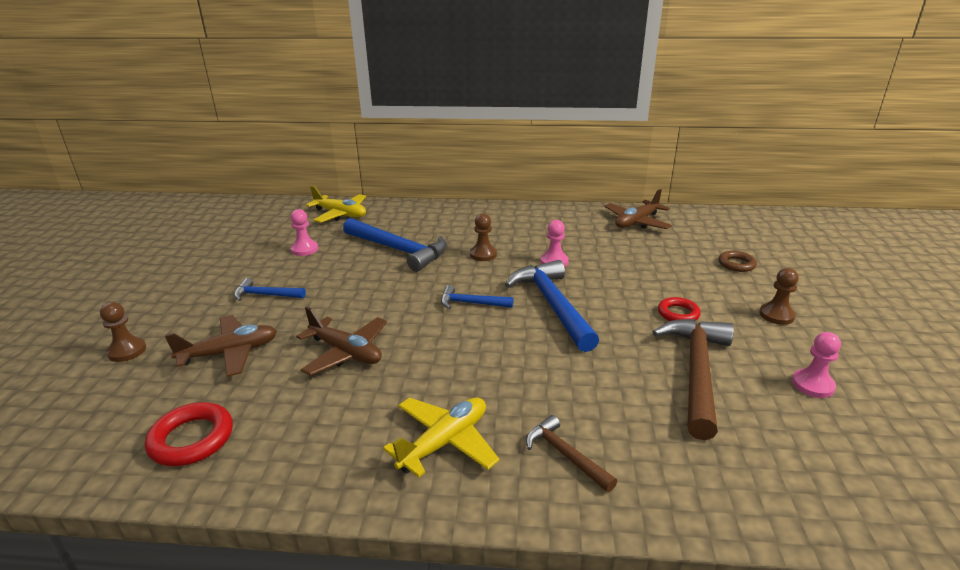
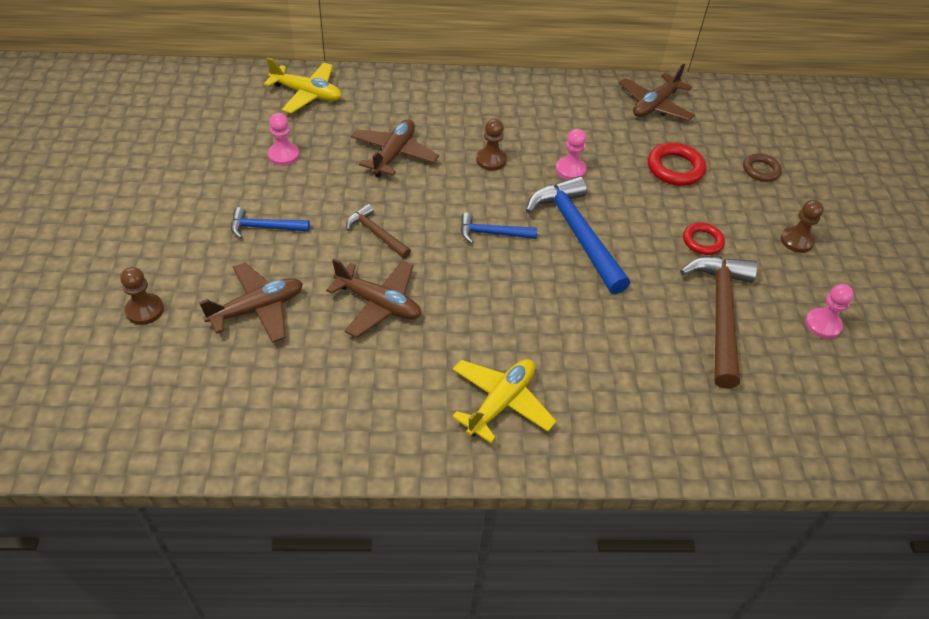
camera: 10 degrees left, 20 degrees up
(192, 439) = (263, 412): red ring -> red ring (675, 168)
(398, 250) = (394, 154): blue hammer -> brown plane
(565, 455) = (609, 410): brown hammer -> brown hammer (376, 233)

